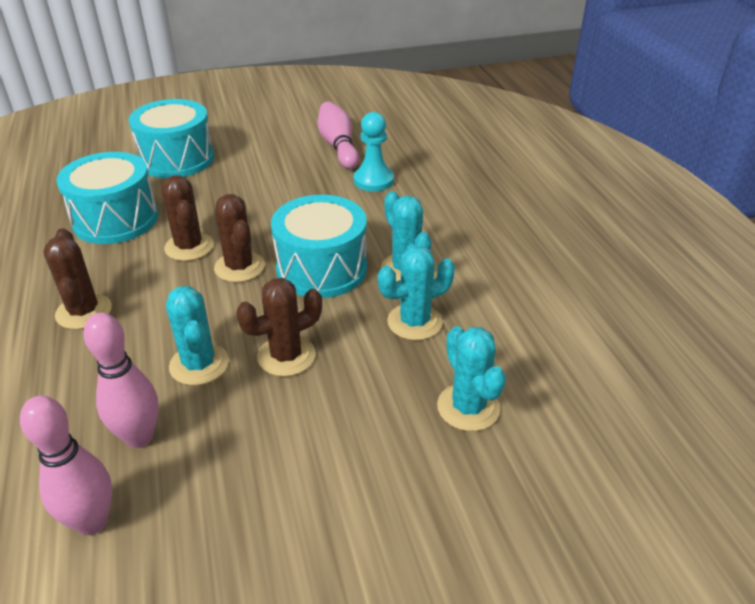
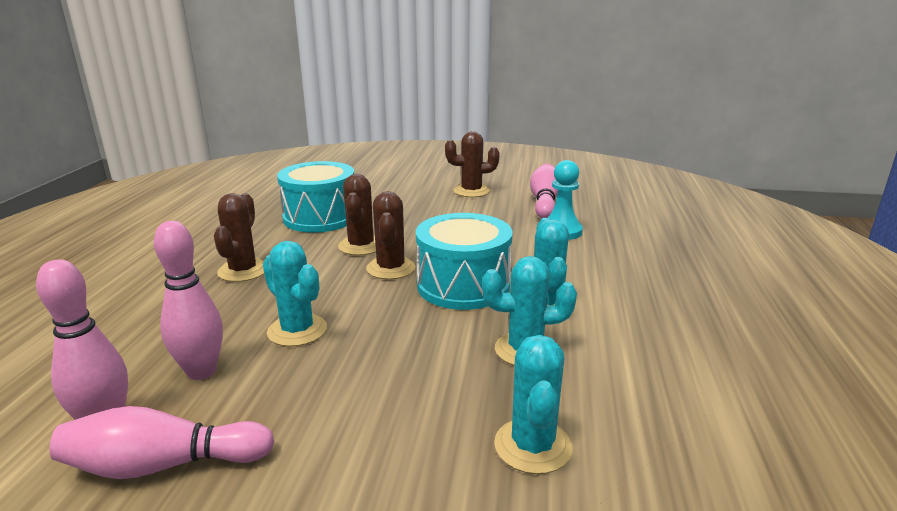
camera: 25 degrees right, 15 degrees down
(177, 159) = (400, 189): turquoise drum -> none
(183, 534) = (163, 465): none -> pink bowling pin
(199, 364) = (297, 330): turquoise cactus -> turquoise cactus turned 45 degrees counterclockwise
(286, 356) = (377, 345): brown cactus -> brown cactus (471, 191)

